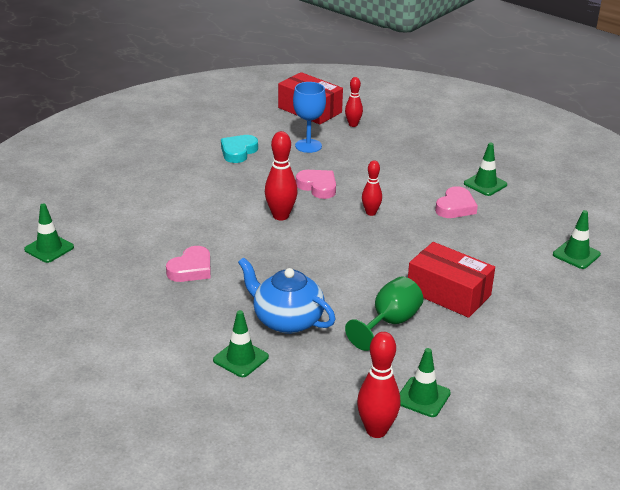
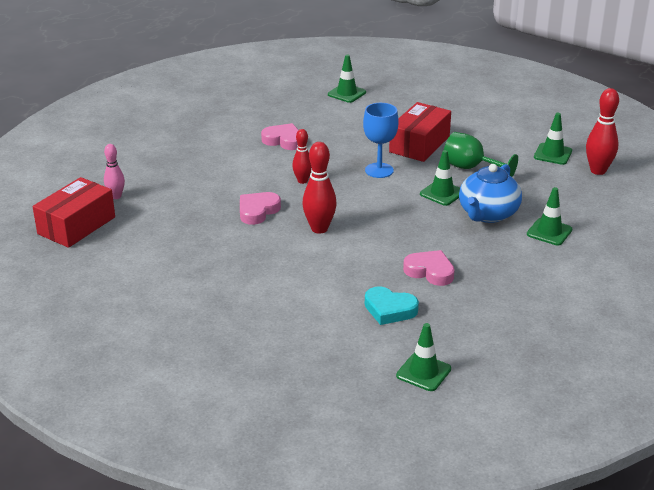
camera: 95 degrees left, 0 degrees up
(238, 152) = (184, 266): turquoise heart -> turquoise heart (389, 309)
(308, 146) = (168, 221): blue goblet -> blue goblet (379, 170)
(353, 124) = (116, 196): red bowling pin -> pink bowling pin
(485, 184) = (239, 126): green traffic cone -> green traffic cone (442, 193)

